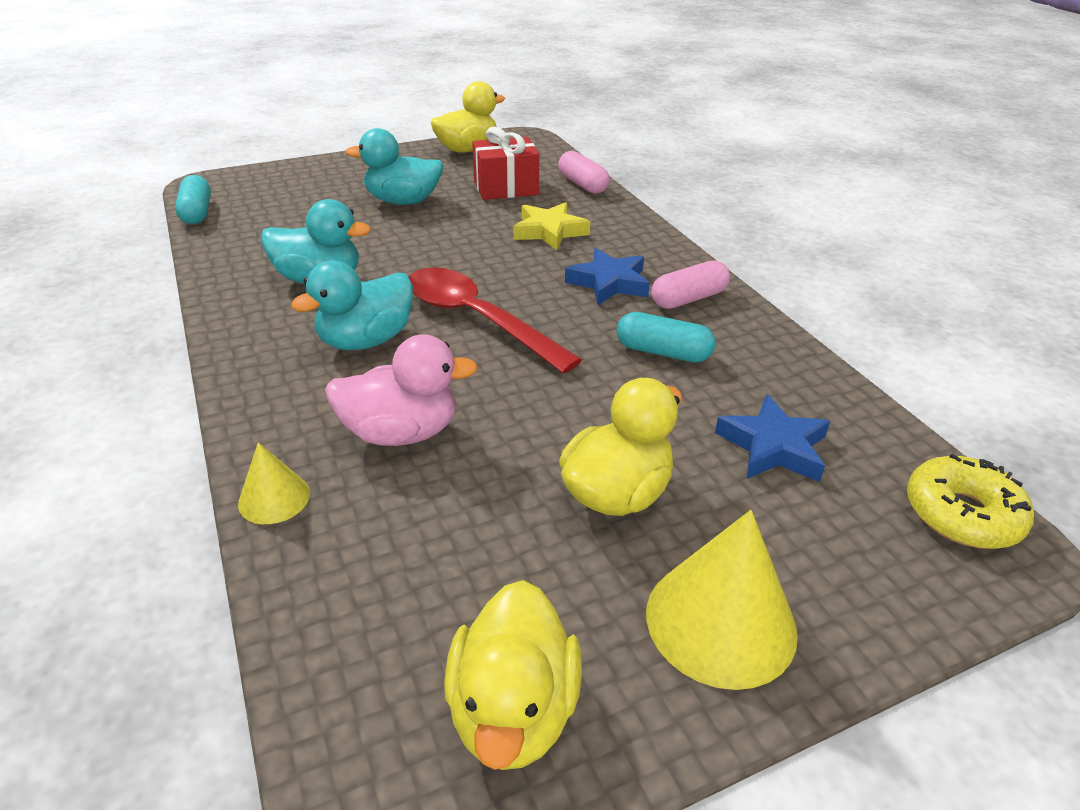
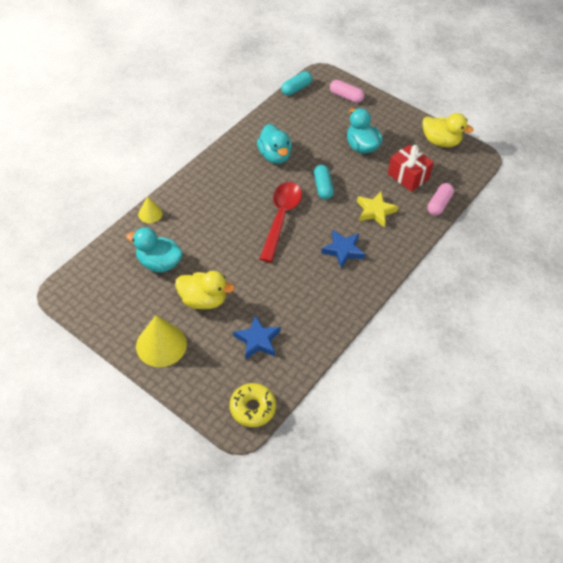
camera: 60 degrees right, 15 degrees up
(366, 340) = (243, 192): turquoise duck -> turquoise duck (159, 263)
(401, 432) = (198, 229): pink duck -> none
(513, 710) = (106, 305): yellow duck -> none
(663, 352) = (299, 287): turquoise capsule -> turquoise capsule (323, 187)
(688, 299) = (350, 284): pink capsule -> pink capsule (346, 96)

